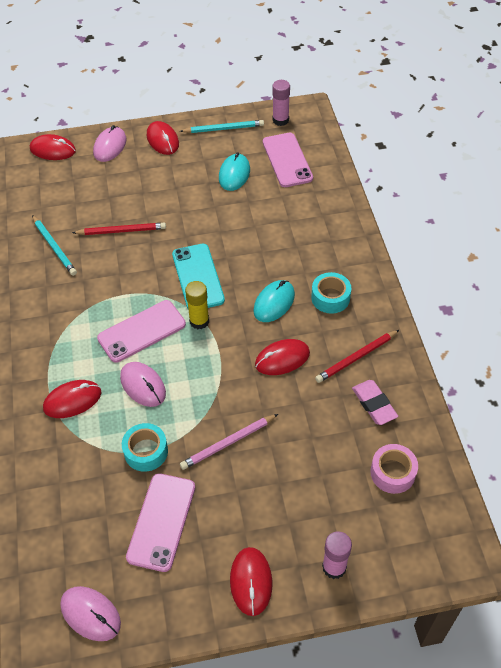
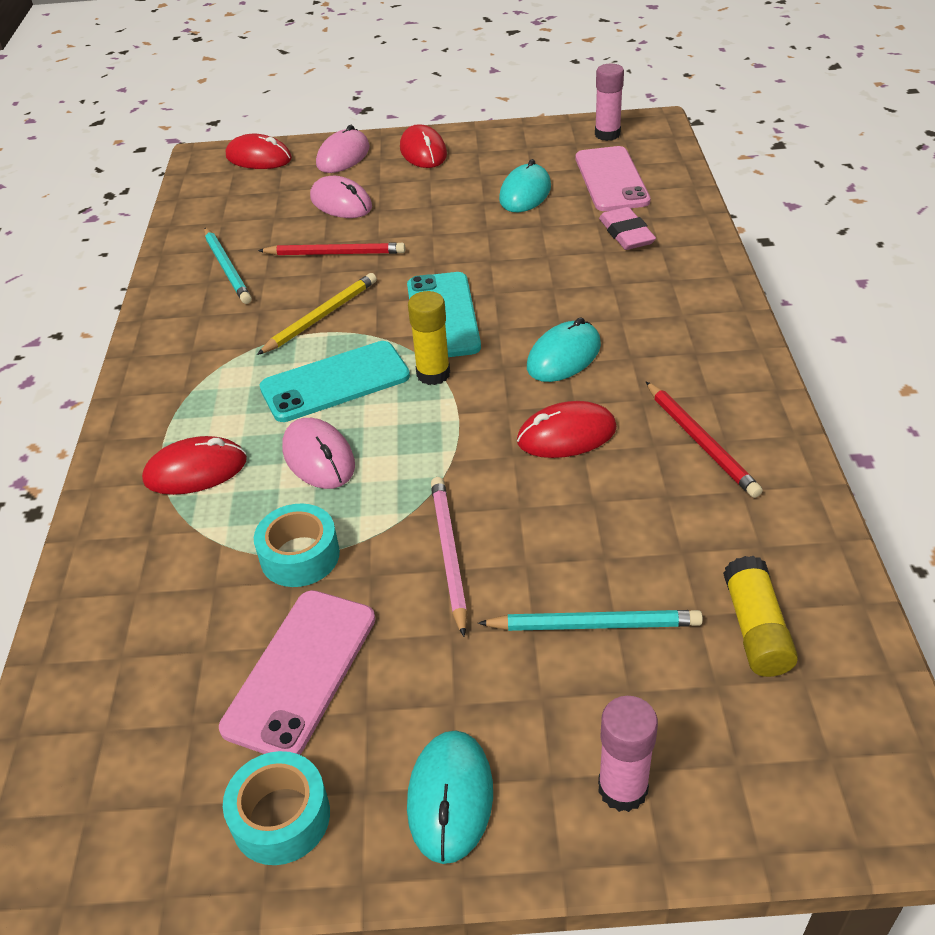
camera: 10 degrees right, 10 degrees down
(90, 614) = (127, 823): pink mouse -> pink mouse (341, 203)
(123, 282) = (321, 317): none -> yellow pencil
(141, 331) = (335, 382): pink phone -> turquoise phone
(223, 129) = (518, 142): turquoise pencil -> turquoise pencil (594, 625)
(228, 443) = (449, 554): pink pencil -> pink pencil turned 105 degrees clockwise
(251, 582) = (450, 798): red mouse -> turquoise mouse
(330, 298) = (662, 354): turquoise tape -> turquoise tape (281, 817)
(356, 357) = (700, 441): red pencil -> red pencil turned 90 degrees counterclockwise
(374, 404) = (727, 514): pink eraser -> pink eraser (626, 234)
(392, 473) = (756, 629): pink tape -> yellow glue stick

